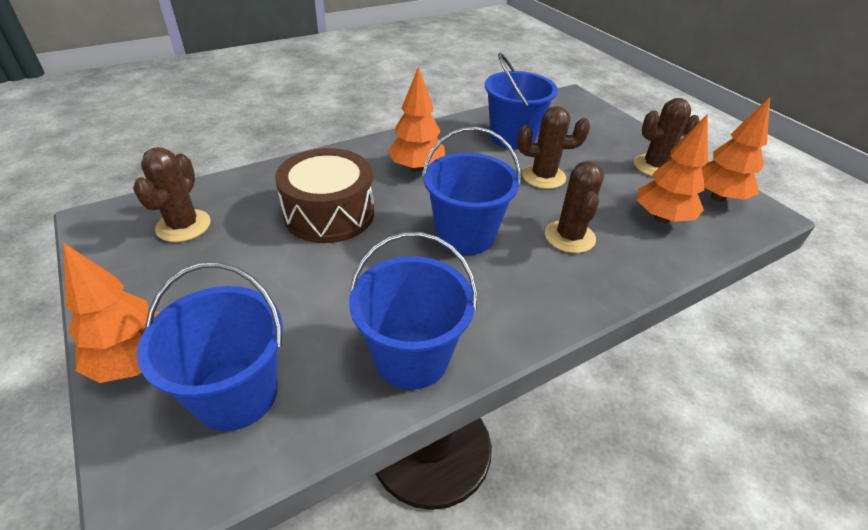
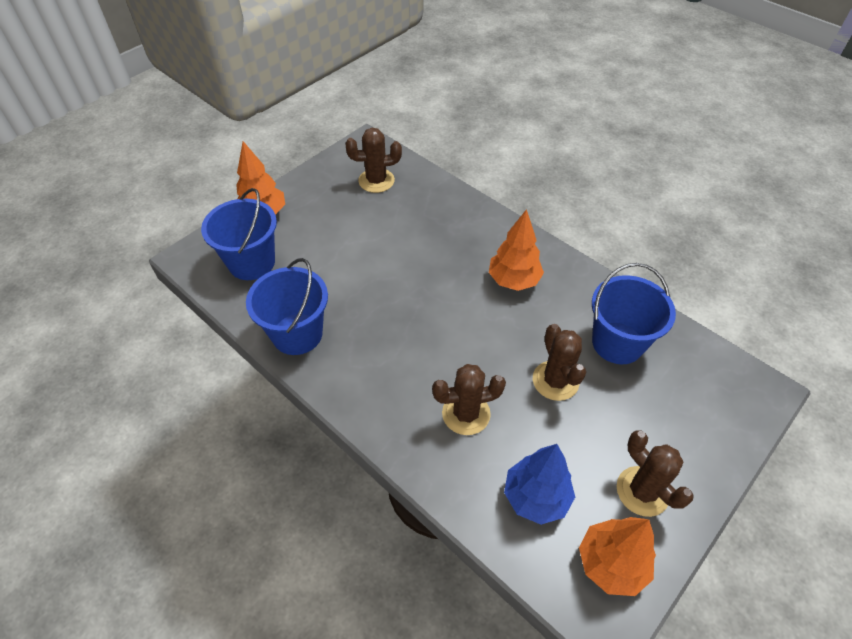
camera: 75 degrees right, 10 degrees up
(329, 213) = (423, 246): brown drum -> none
(465, 235) = (434, 336): blue bucket -> none
(661, 218) = (536, 497): orange tree -> blue tree

